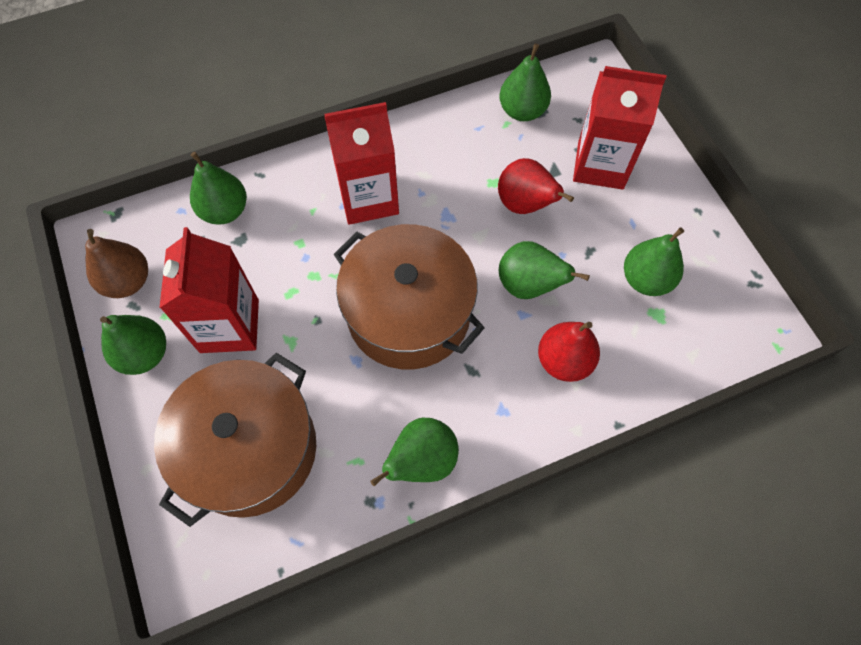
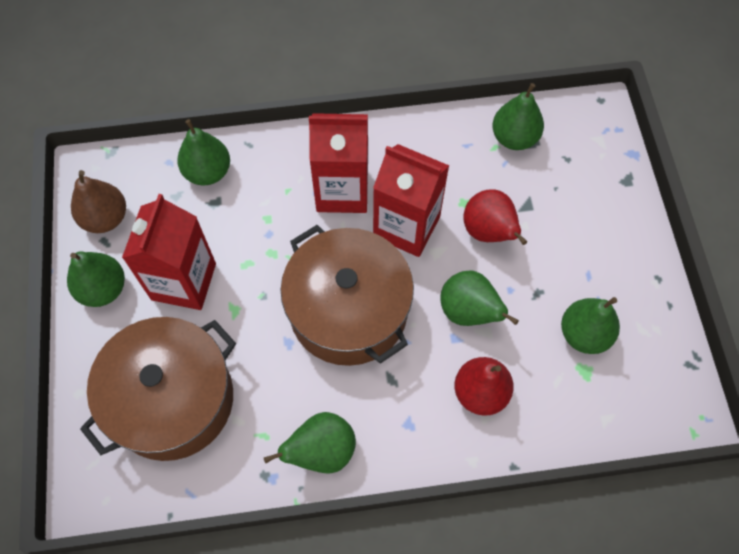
camera: 15 degrees right, 0 degrees up
(600, 165) = (574, 210): red carton -> red carton (406, 227)

